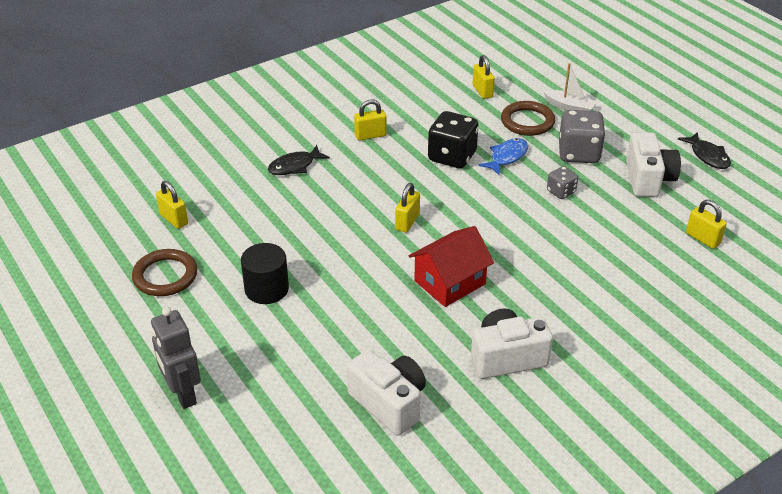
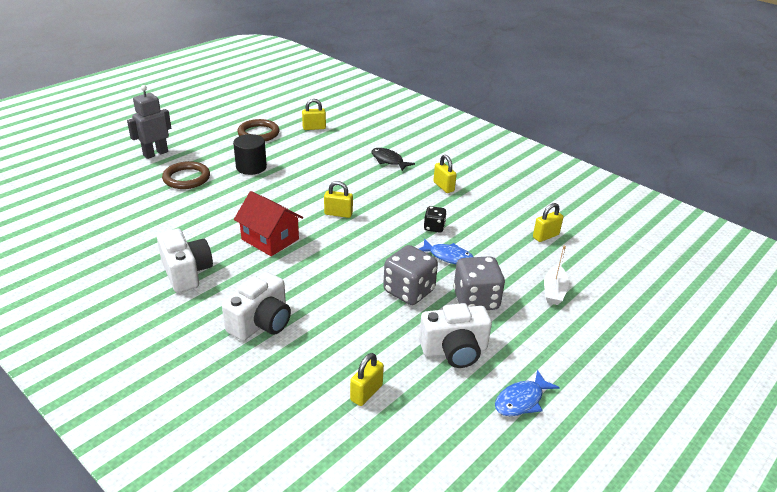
camera: 75 degrees right, 5 degrees down
(174, 219) = (314, 128): yellow padlock -> yellow padlock turned 45 degrees clockwise
(389, 403) = (142, 224): white camera -> white camera (261, 323)
(452, 157) = (434, 227): black dice -> black dice, size x0.54
(527, 121) = (512, 265): brown ring -> brown ring (186, 178)
(561, 192) = (409, 291): grey dice -> grey dice, size x1.85
(708, 156) = (521, 400): black fish -> blue fish

